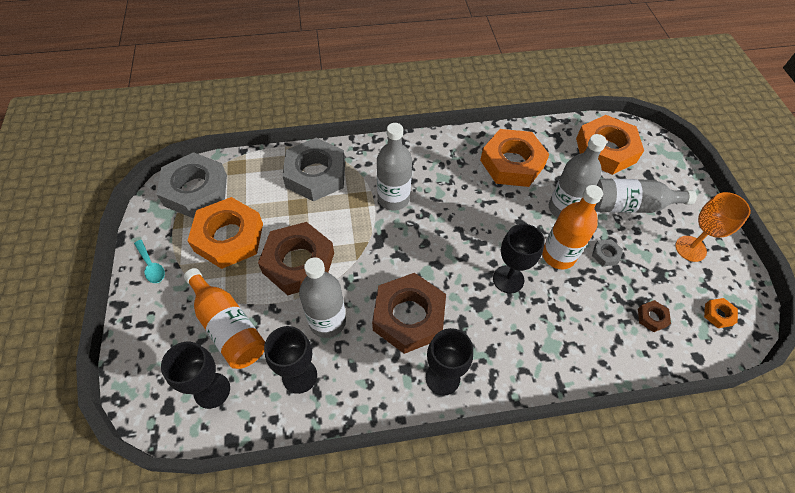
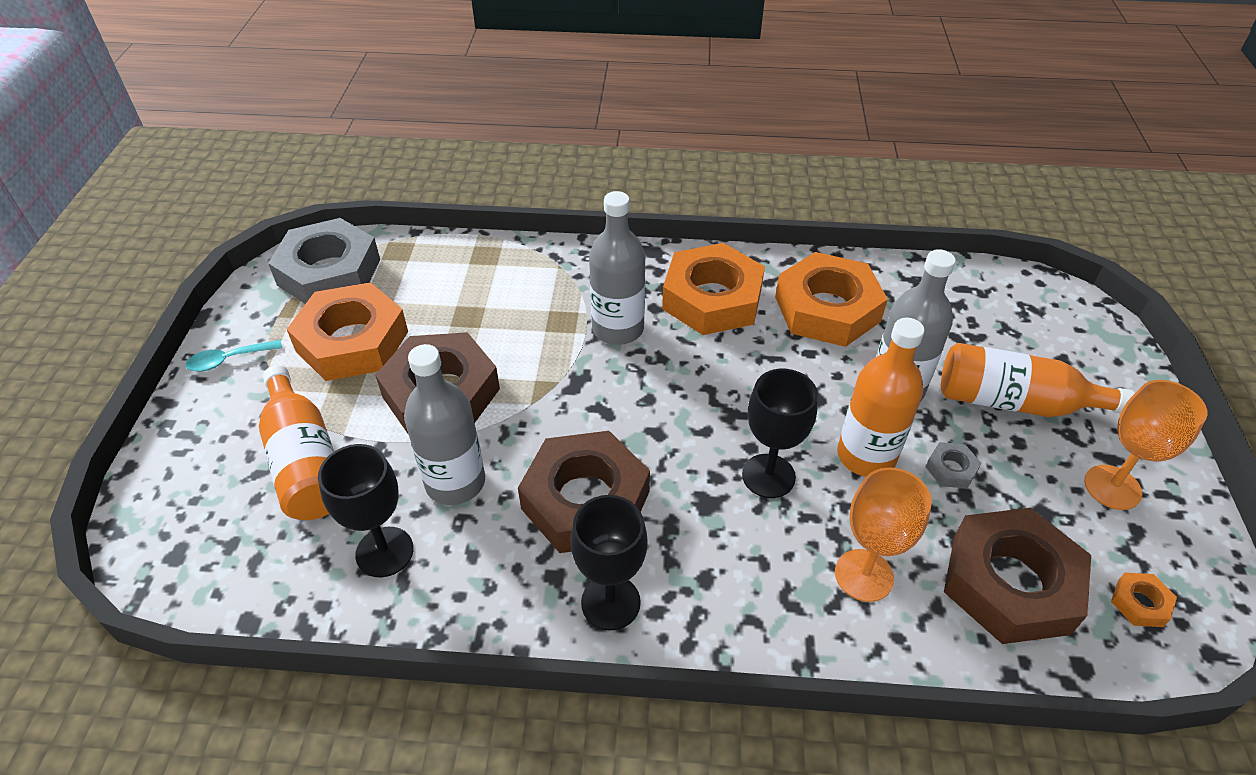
camera: 15 degrees right, 10 degrees down
(151, 266) = (229, 360): turquoise spoon -> turquoise spoon turned 90 degrees clockwise
(212, 390) = (247, 545): black goblet -> none
(315, 174) = (510, 278): grey nut -> none
(576, 330) = (864, 575): none -> orange goblet
(605, 150) = (995, 313): orange nut -> orange nut (712, 298)
(629, 206) = (1014, 402): grey bottle -> orange bottle
(652, 317) = (1010, 583): brown nut -> brown nut, size x2.47

